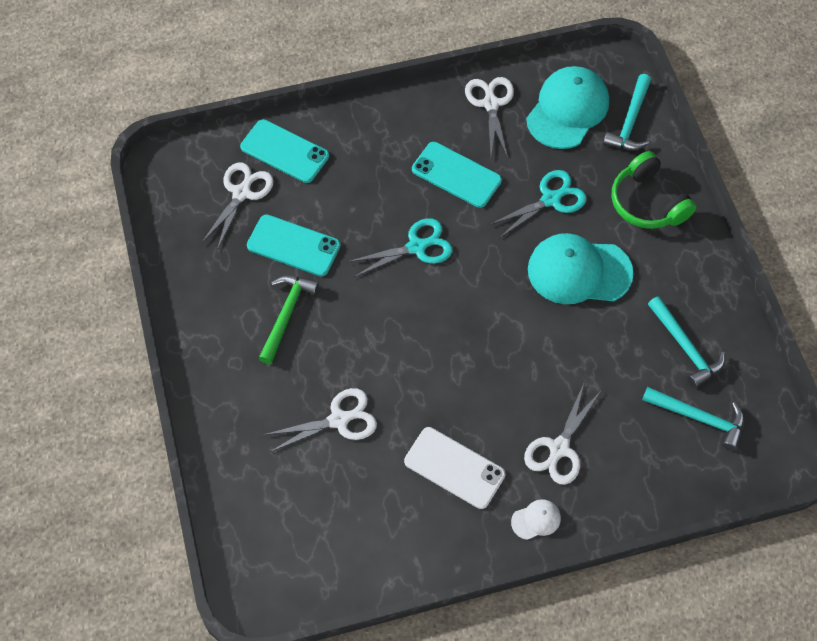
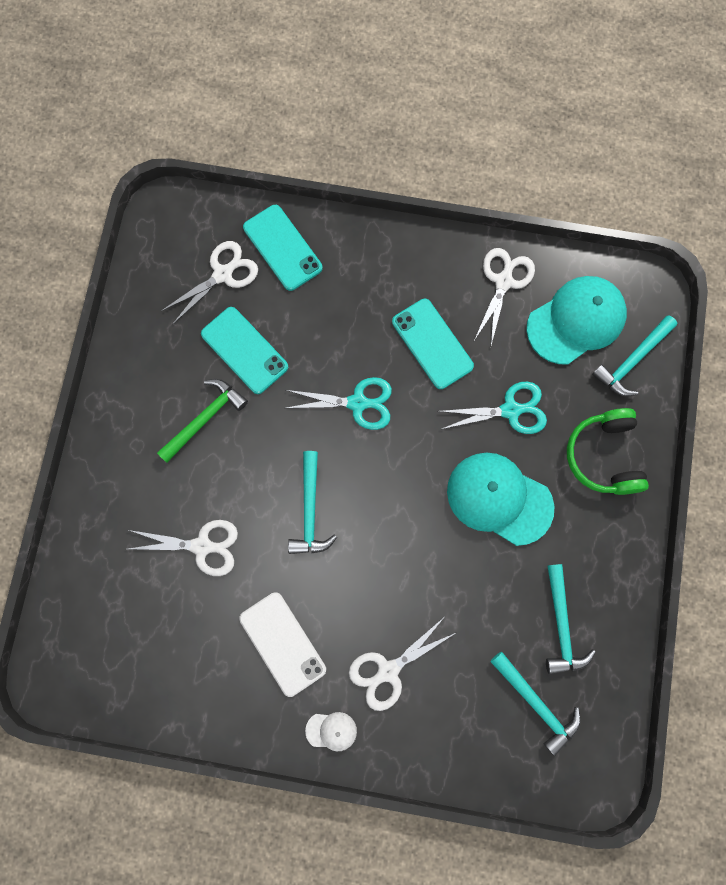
camera: 25 degrees right, 15 degrees up
(421, 349) = (310, 510): none -> turquoise hammer

